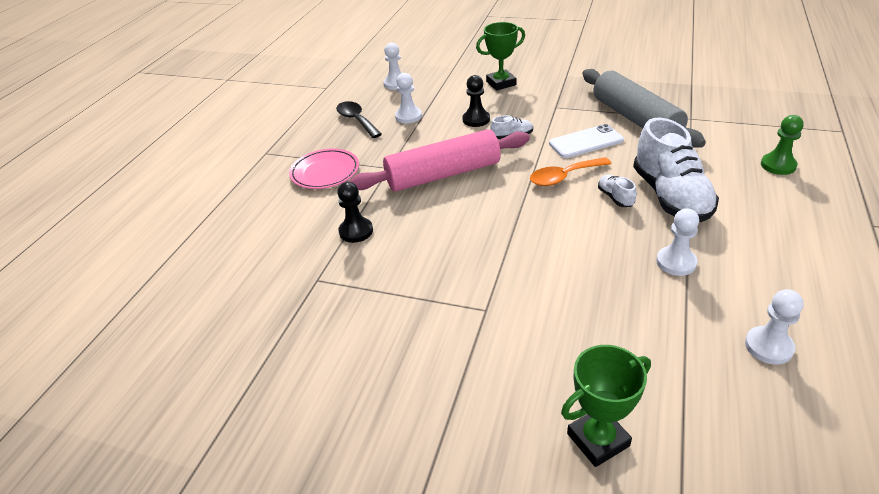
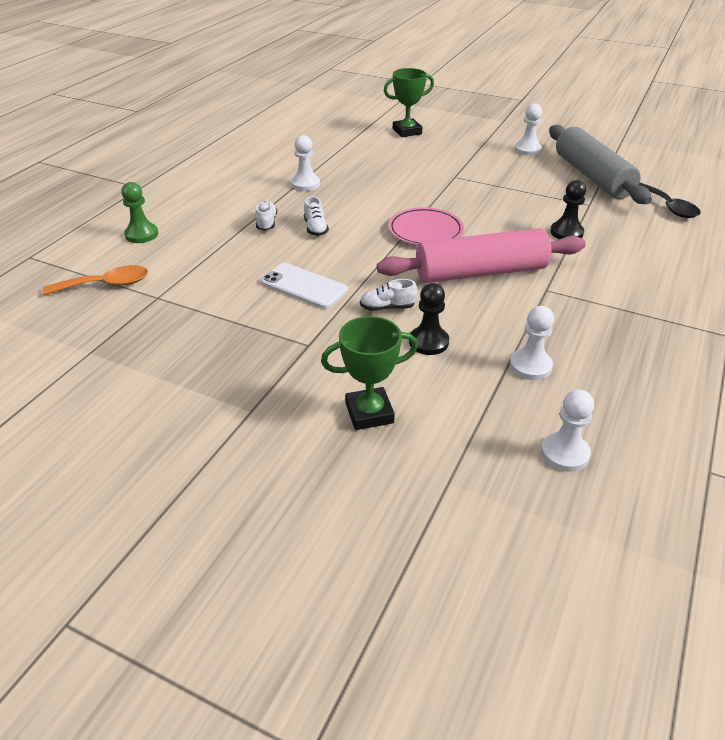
camera: 175 degrees left, 0 degrees up
(325, 172) = (626, 295): pink plate -> pink plate (425, 231)
(356, 120) = (613, 373): black spoon -> black spoon (667, 206)
(564, 177) = (352, 252): orange spoon -> orange spoon (106, 285)
(586, 142) = (303, 286): white phone -> white phone turned 45 degrees clockwise
(635, 119) = (221, 307): grey rolling pin -> grey rolling pin (592, 176)
(670, 196) = (266, 223): white shoe -> white shoe, size x0.43
(768, 346) = (289, 147): white pawn -> white pawn (527, 150)

